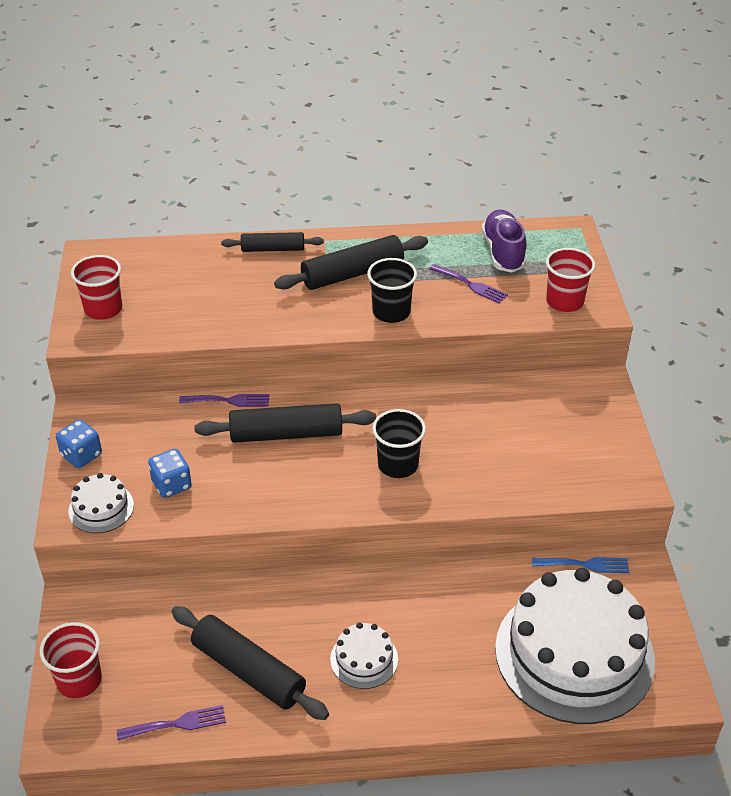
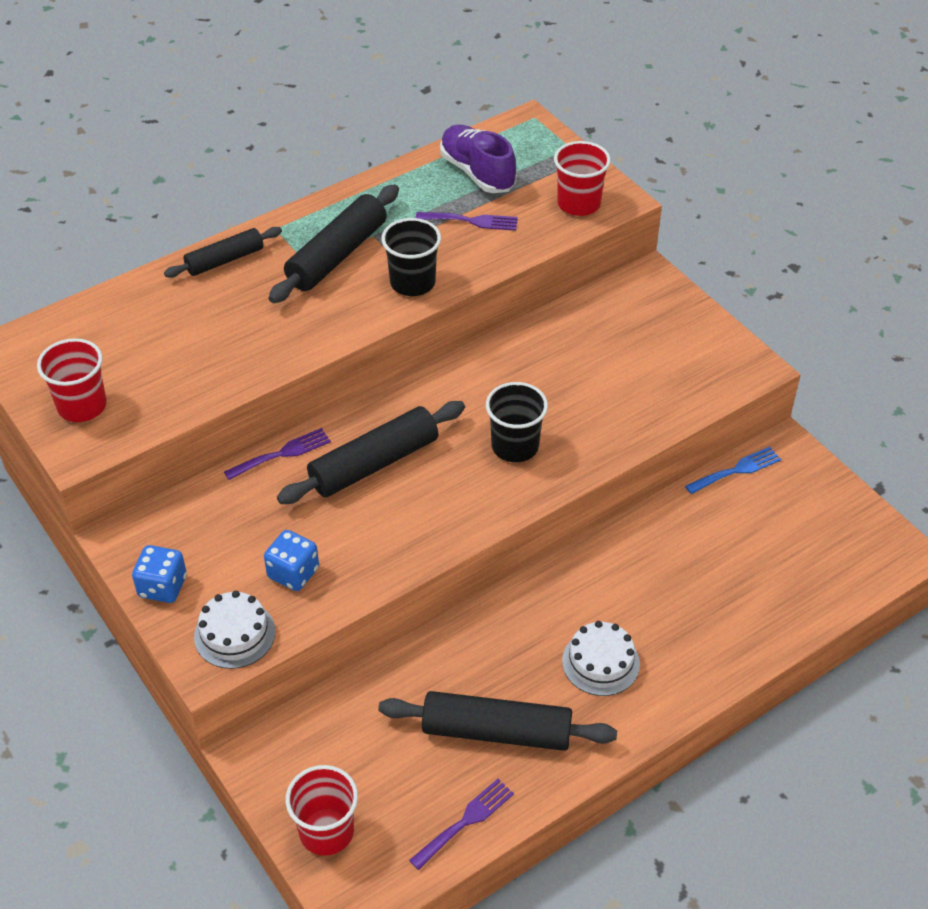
camera: 30 degrees left, 5 degrees up
(574, 654) = (787, 561): white cake -> none

